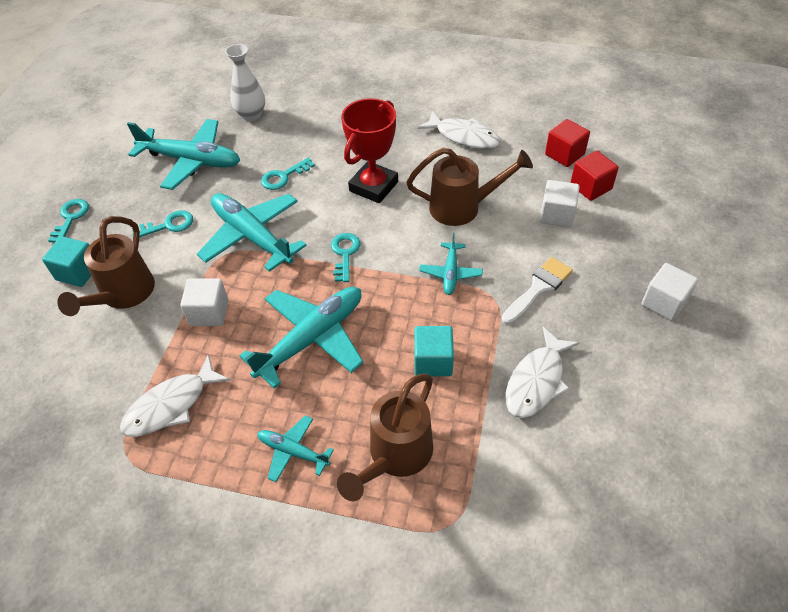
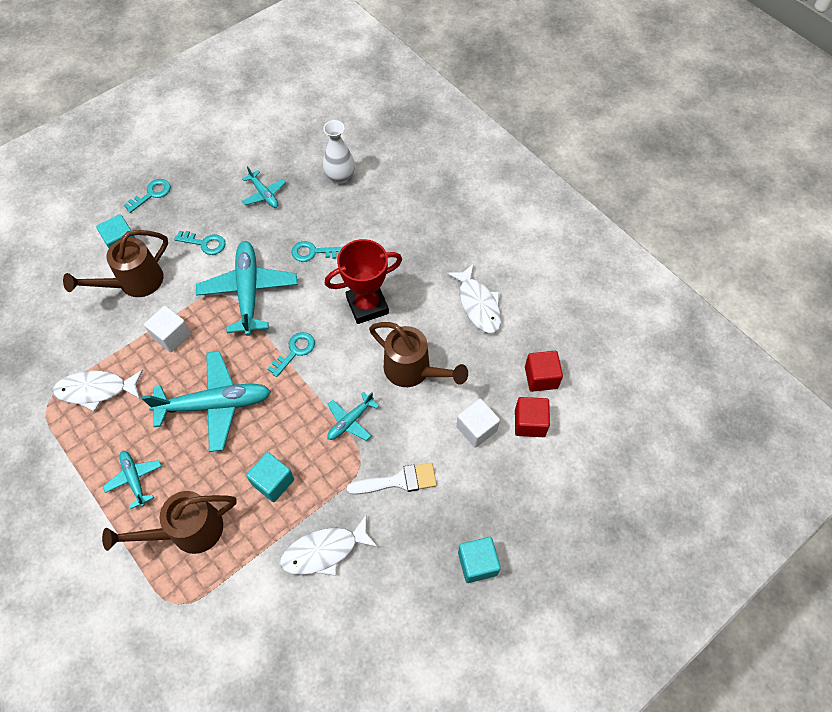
camera: 35 degrees right, 10 degrees up
(191, 161) = (264, 194): turquoise plane -> turquoise plane, size x0.52
(664, 302) = (477, 563): white cube -> turquoise cube

